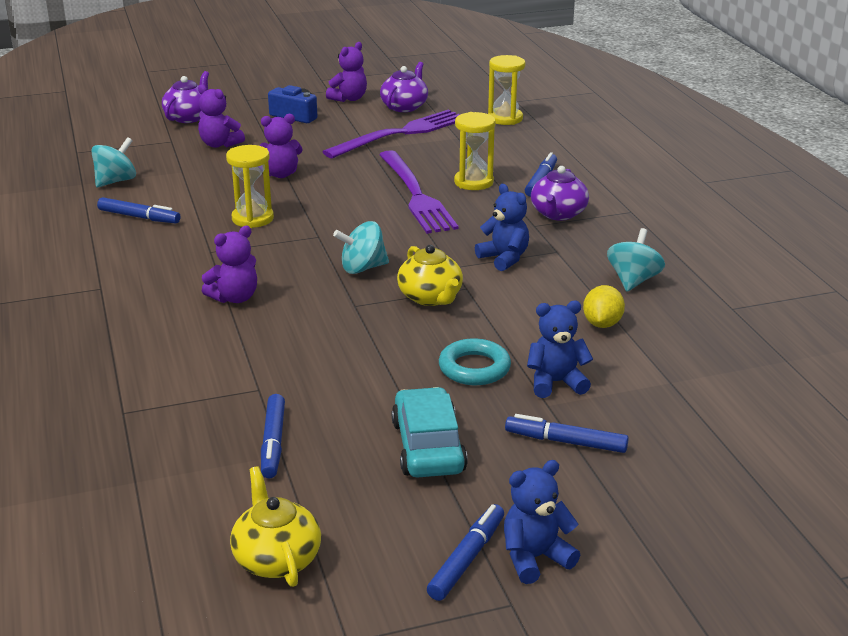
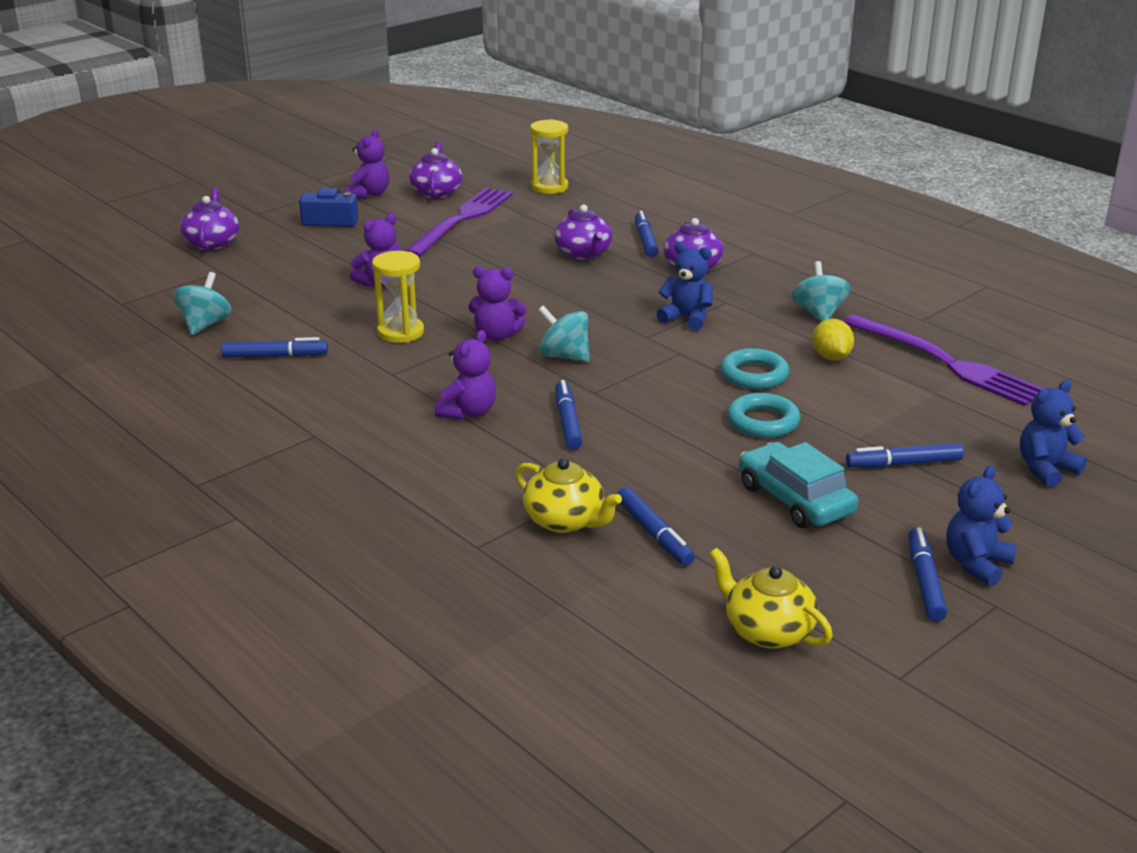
camera: 25 degrees left, 0 degrees up
(219, 144) = (280, 265): purple teddy bear -> purple teddy bear (496, 336)
(305, 325) = (568, 422): none -> blue marker
(362, 268) = (564, 356): turquoise spinning top -> turquoise spinning top turned 75 degrees clockwise
(416, 195) = (541, 276): purple fork -> purple fork (946, 363)
(431, 297) = (657, 369): yellow teapot -> yellow teapot (565, 521)
(473, 182) = (584, 254): yellow hourglass -> purple teapot
(511, 323) = (754, 375): none -> turquoise ring
(556, 383) = (845, 417): blue teddy bear -> blue teddy bear (1045, 469)

